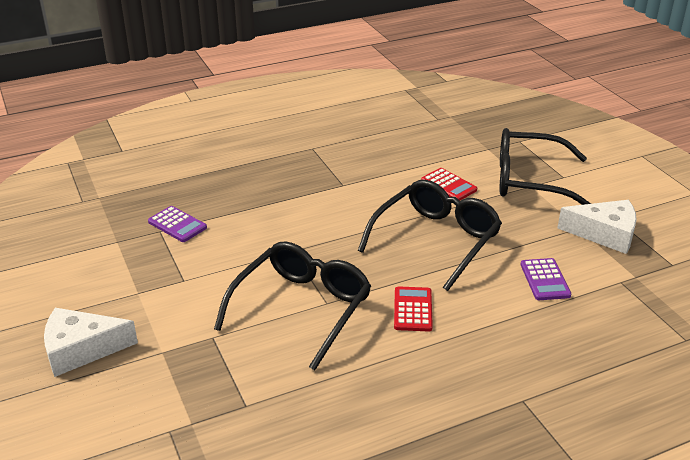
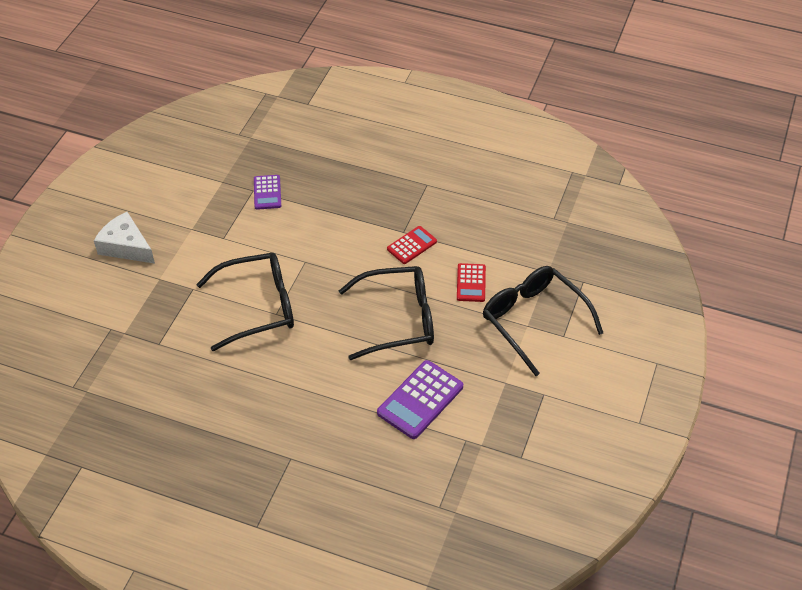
camera: 45 degrees right, 15 degrees up
(412, 309) = (314, 356): red calculator -> red calculator (411, 245)
(545, 280) = (420, 400): purple calculator -> purple calculator, size x1.64
(604, 234) = (514, 400): white cheese -> none

